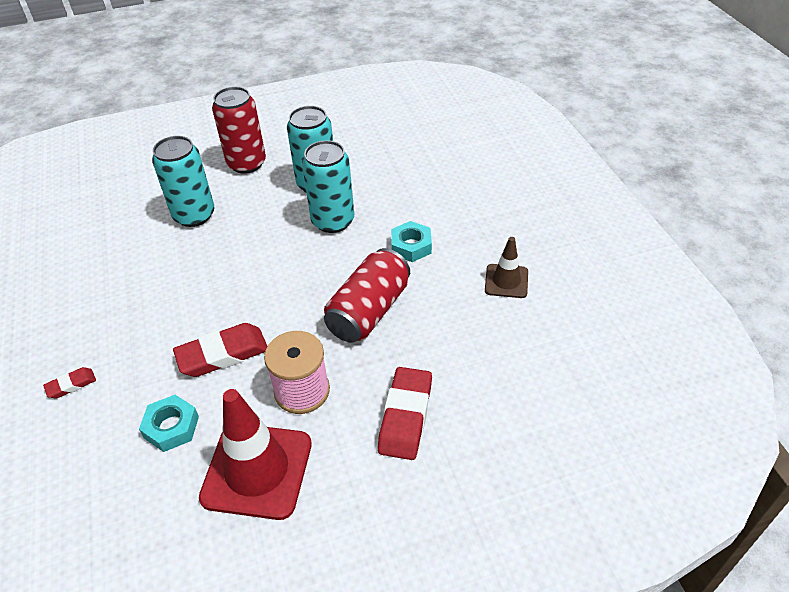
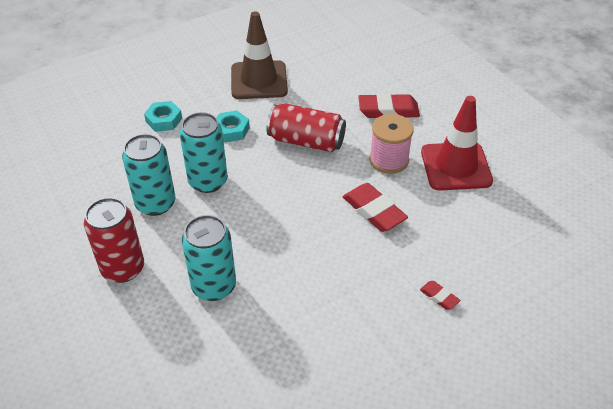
camera: 105 degrees left, 0 degrees up
(171, 427) = (446, 219): turquoise nut -> turquoise nut (164, 120)
(506, 281) = (259, 80): brown traffic cone -> brown traffic cone, size x1.84

